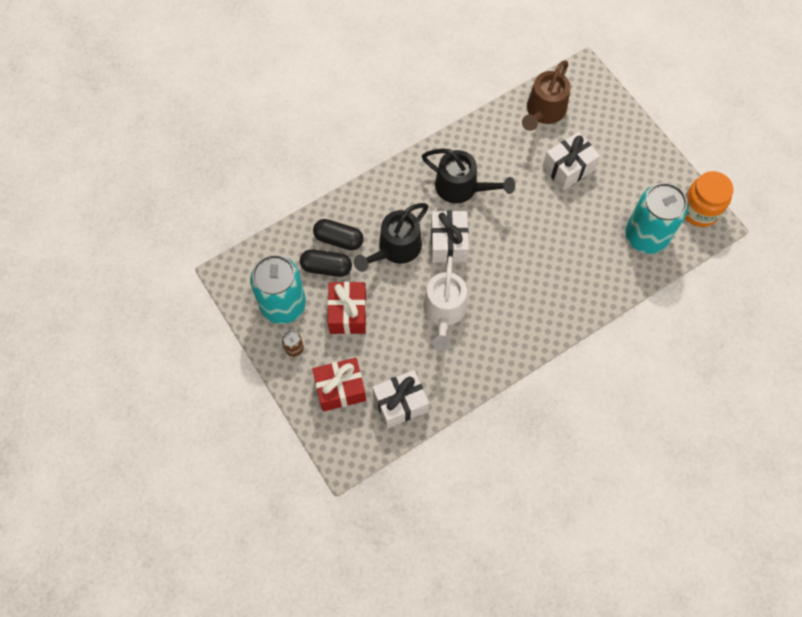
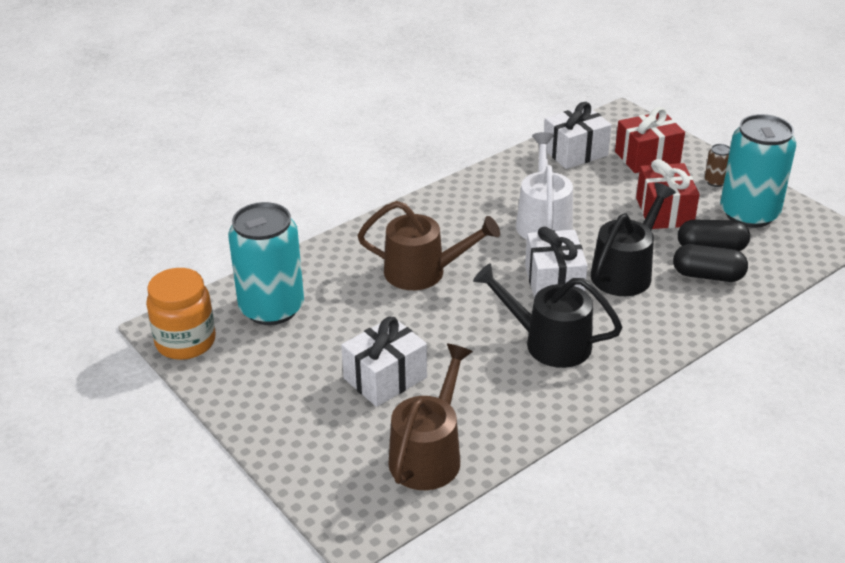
camera: 175 degrees right, 30 degrees down
(539, 262) = (424, 272): none -> brown watering can

